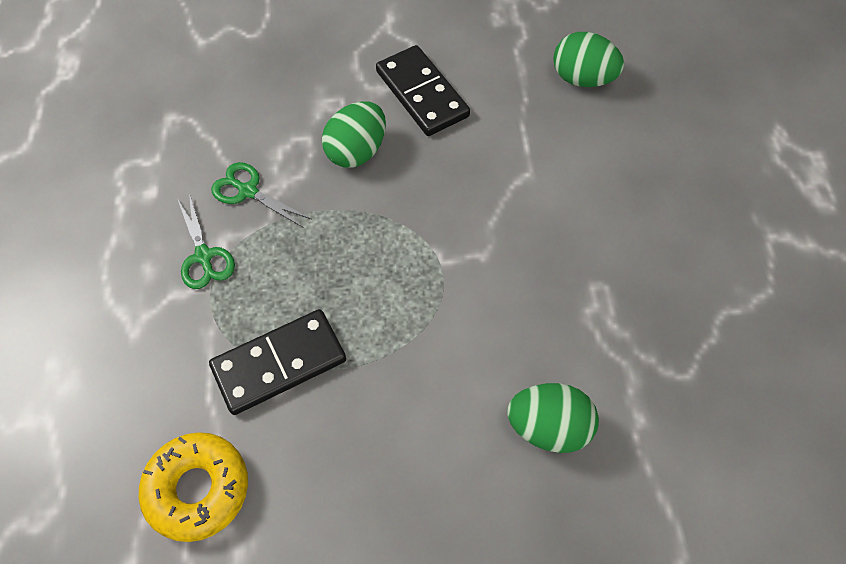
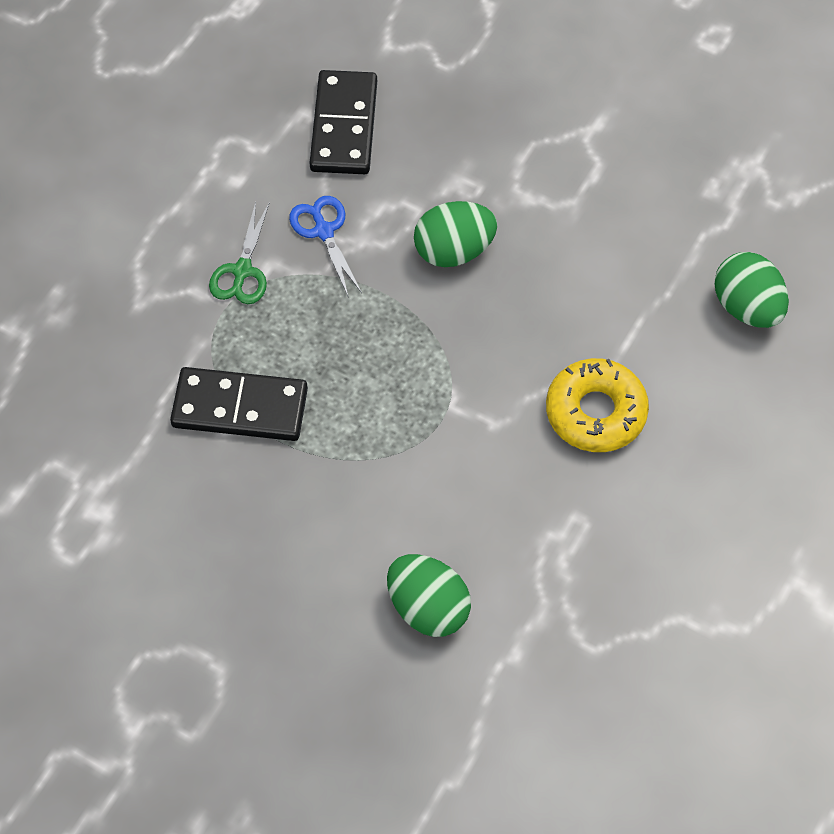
camera: 35 degrees right, 0 degrees up
(198, 489) = (105, 468): yellow donut -> yellow donut (595, 412)
(248, 191) = (324, 231): green scissors -> blue scissors
(421, 94) = (564, 227): black domino -> black domino (343, 126)

